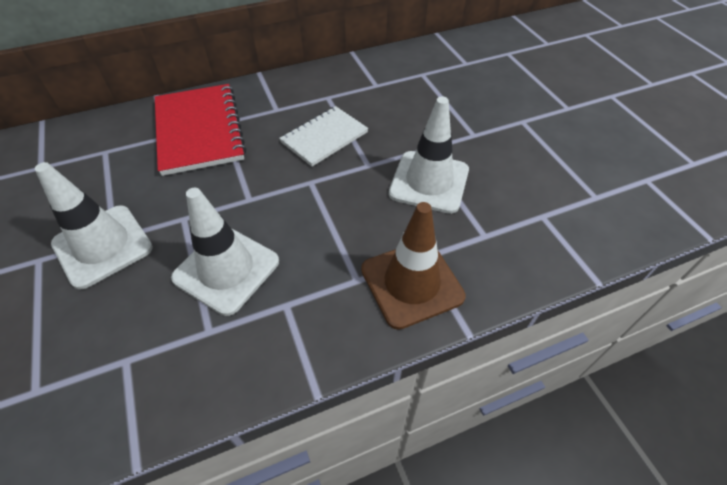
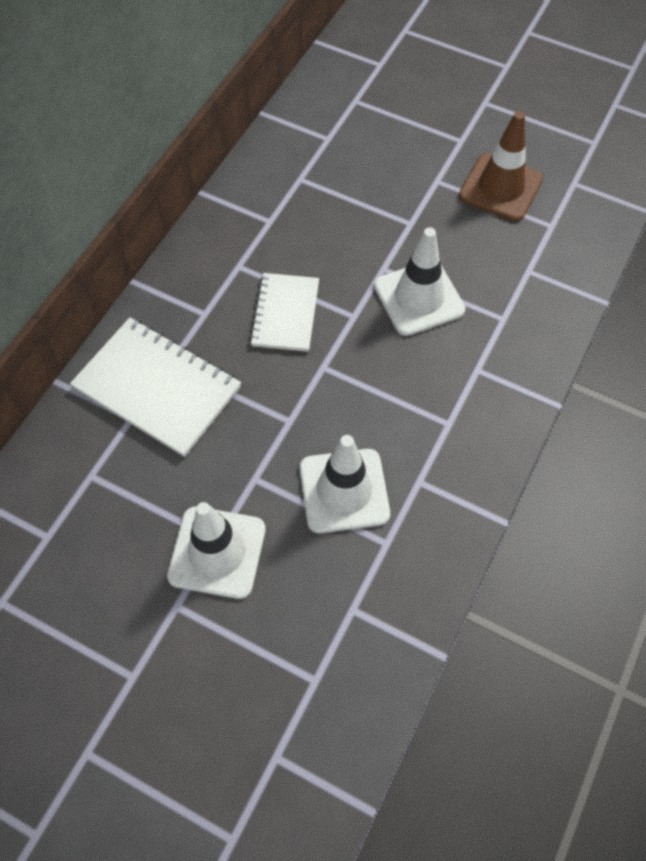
camera: 40 degrees left, 10 degrees up
(199, 130) = (157, 388): red notebook -> white notebook
(411, 283) = (488, 396): brown traffic cone -> brown traffic cone (500, 187)

